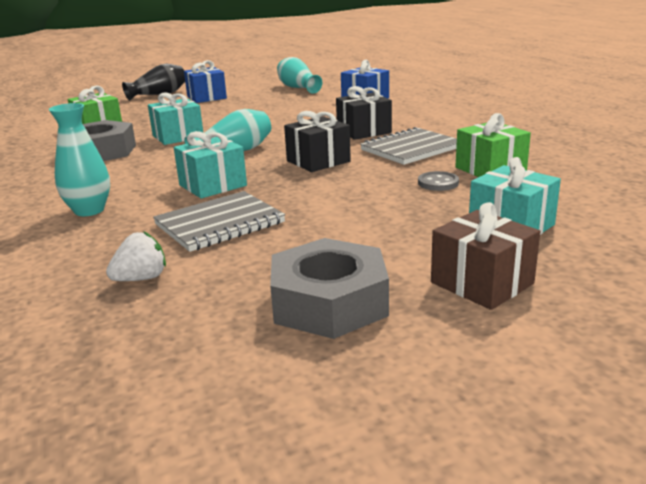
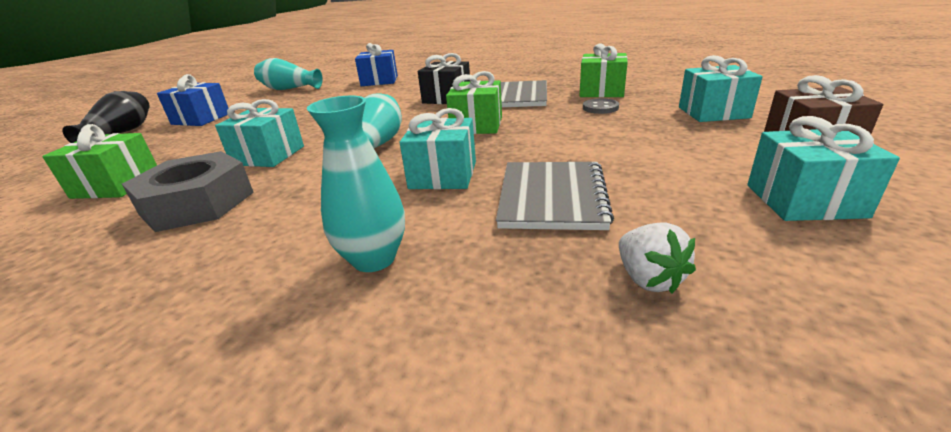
camera: 45 degrees left, 5 degrees up
(141, 279) = (648, 279): white strawberry -> white strawberry turned 150 degrees clockwise
(318, 161) = (477, 125): black gift -> green gift
(329, 302) = (804, 201): grey nut -> turquoise gift

